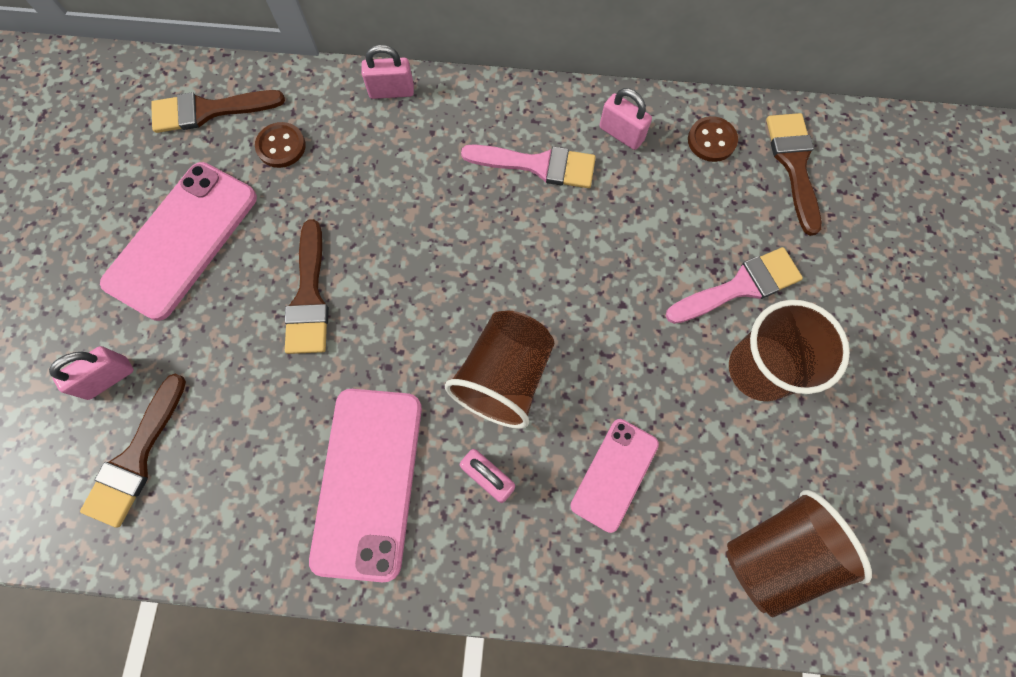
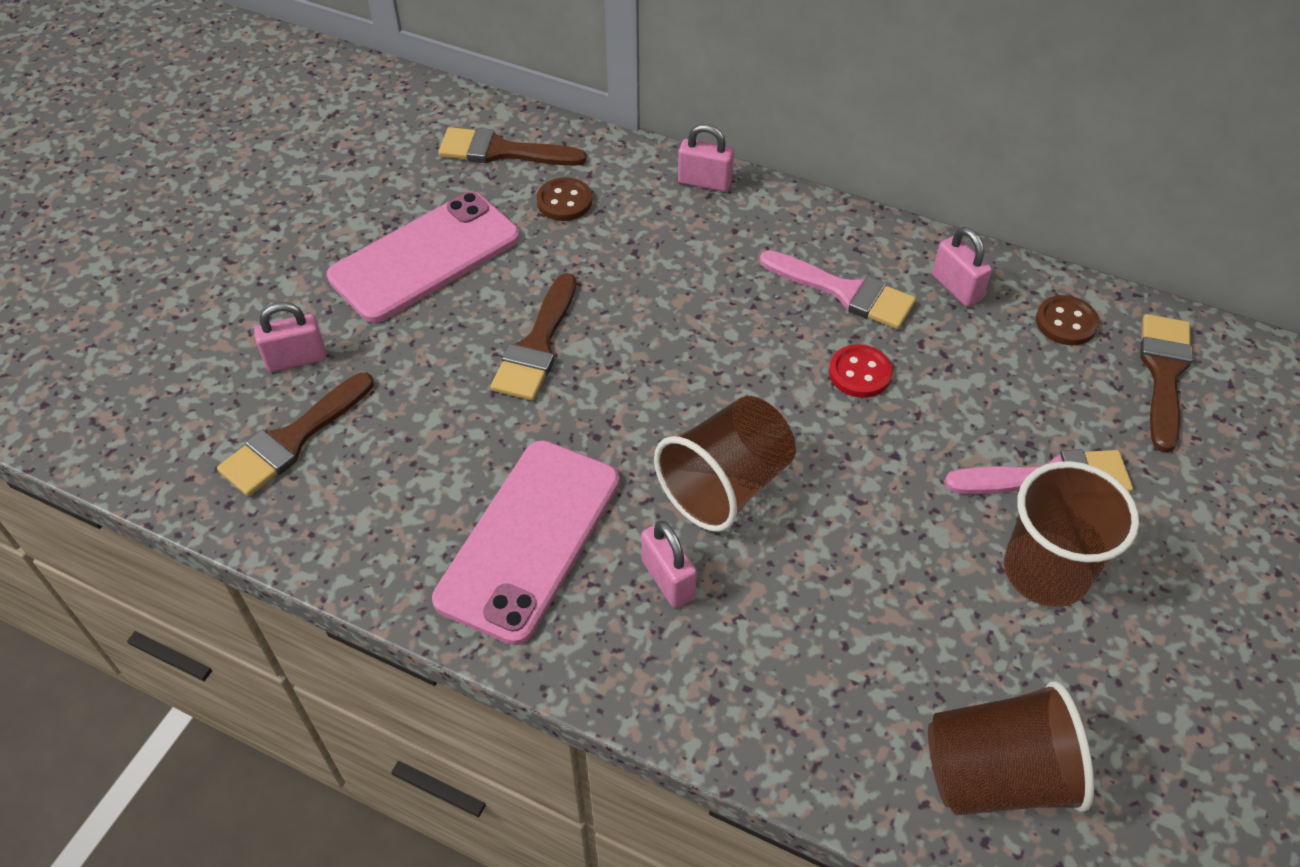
camera: 20 degrees right, 20 degrees down
(573, 238) = (860, 373): none -> red button
(614, 474) = (821, 624): pink phone -> none

